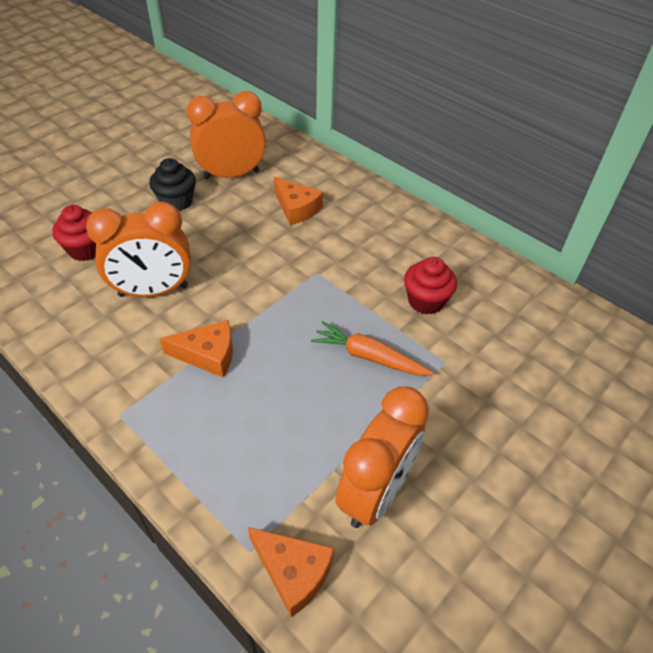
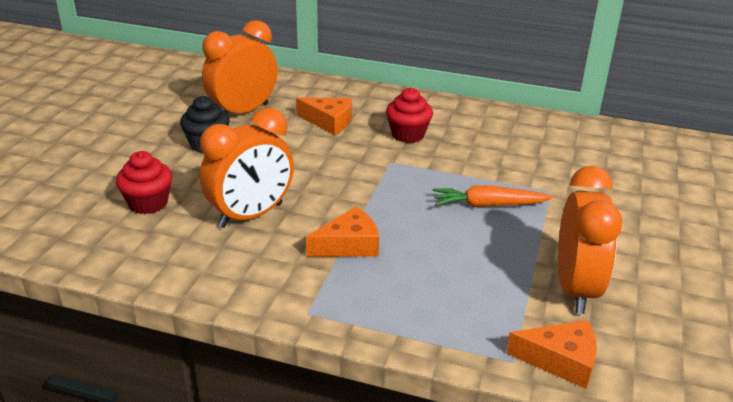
camera: 25 degrees left, 15 degrees down
(426, 301) = (499, 156): red cupcake -> red cupcake (408, 134)

